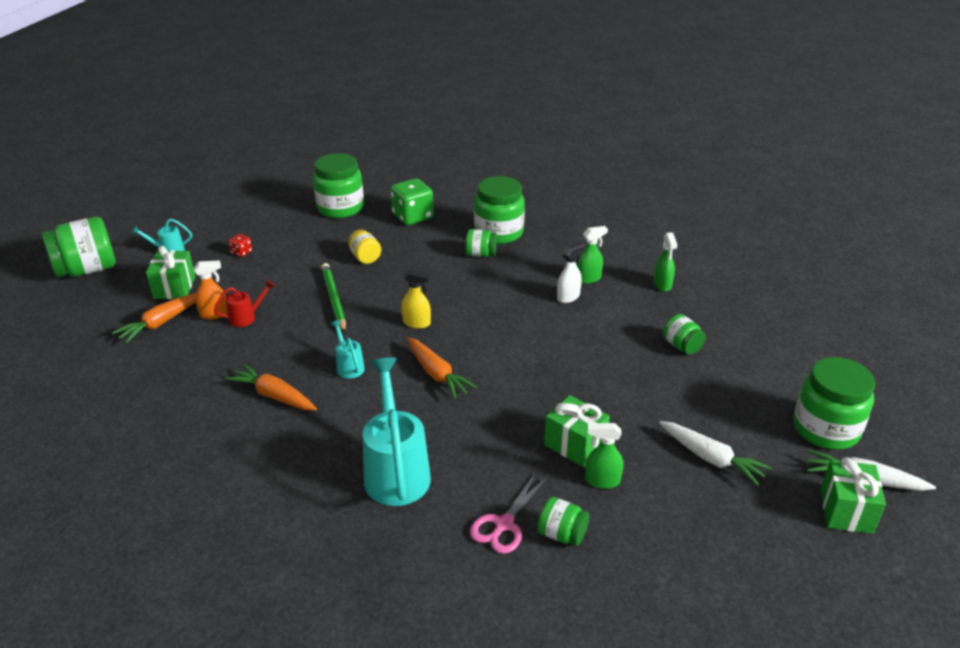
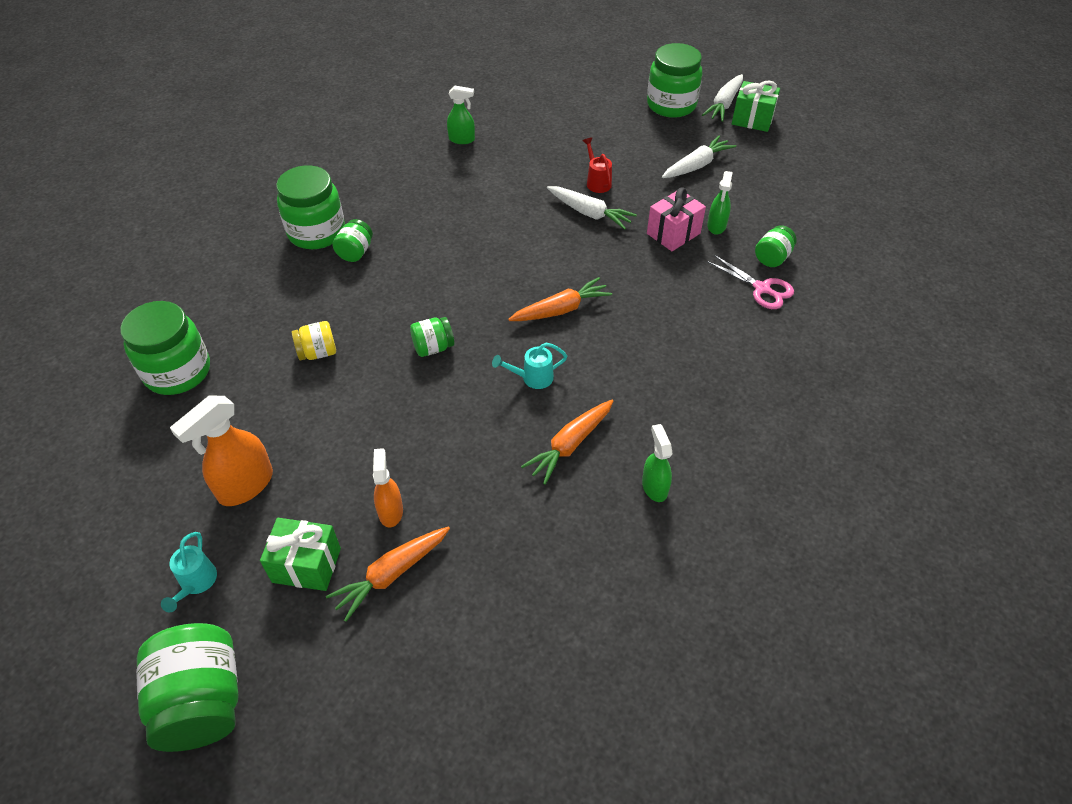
camera: 80 degrees left, 15 degrees up
(161, 323) = (391, 574): orange carrot -> orange carrot turned 90 degrees clockwise
(241, 252) = (245, 486): red dice -> orange spray bottle
(246, 317) = (409, 475): red watering can -> red watering can (597, 182)
(334, 299) = (400, 386): green pencil -> none
(396, 471) = (695, 351): turquoise watering can -> none
(412, 217) = (241, 301): green dice -> none
(417, 323) = (470, 317): yellow spray bottle -> none
(568, 297) = (460, 201): white spray bottle -> none
(575, 445) = (673, 233): green gift -> pink gift
(584, 379) = (589, 213): none -> white carrot
(589, 279) = (434, 182): green spray bottle -> green spray bottle (654, 487)
(681, 346) = (557, 149): green jar -> green jar (433, 347)

